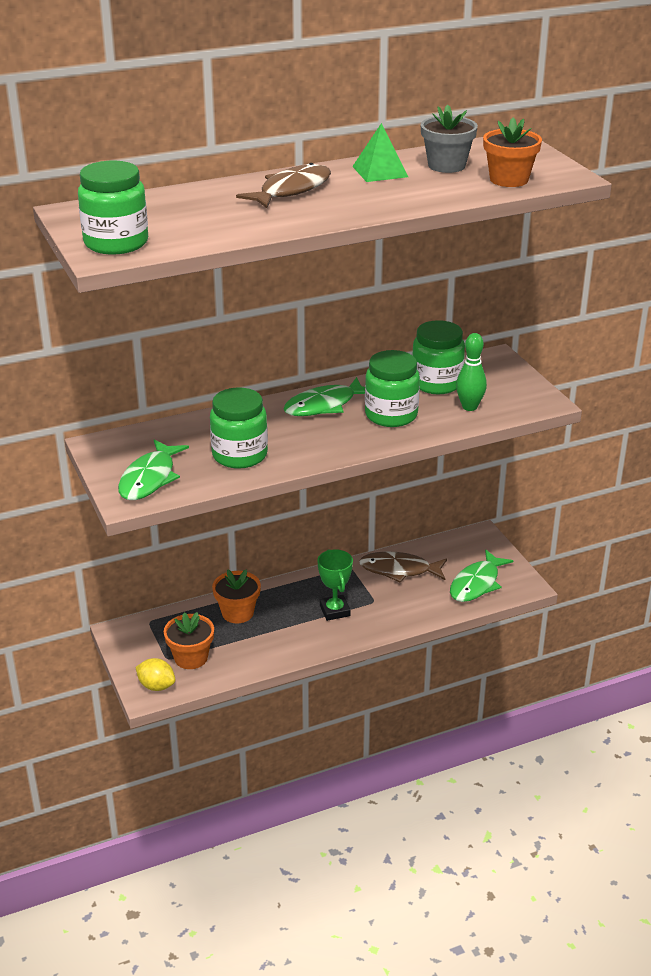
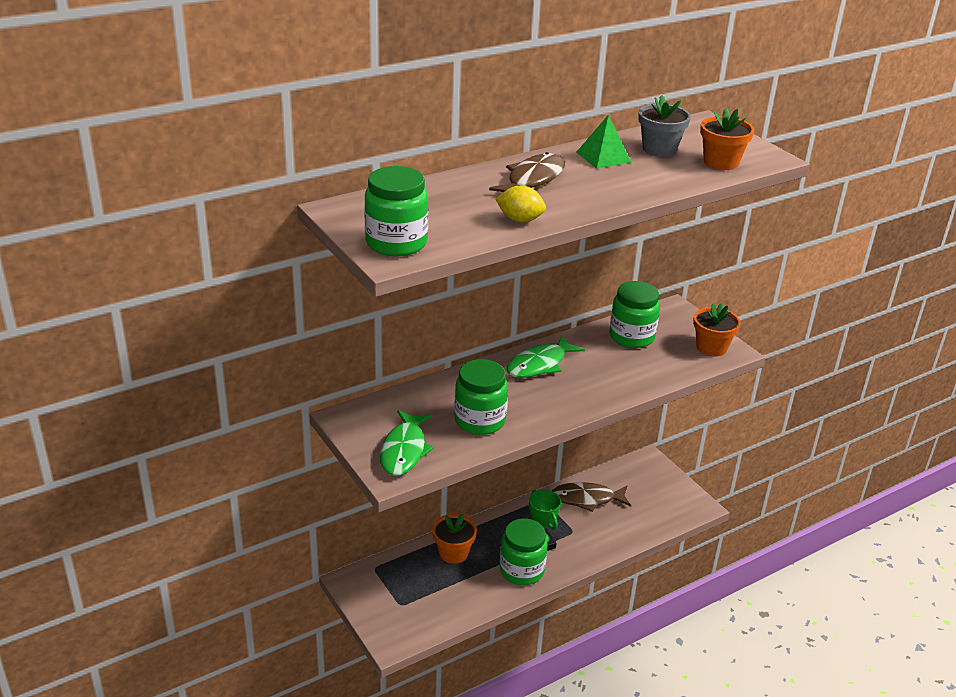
camera: 10 degrees left, 0 degrees up
(156, 686) = (398, 634): yellow lemon -> yellow lemon (520, 220)
(191, 658) = (422, 602): orange flower pot -> orange flower pot (711, 347)
(391, 415) = (602, 371): green jar -> green jar (522, 570)
(469, 407) = (668, 359): green bowling pin -> none
(476, 584) = (658, 507): green fish -> none

